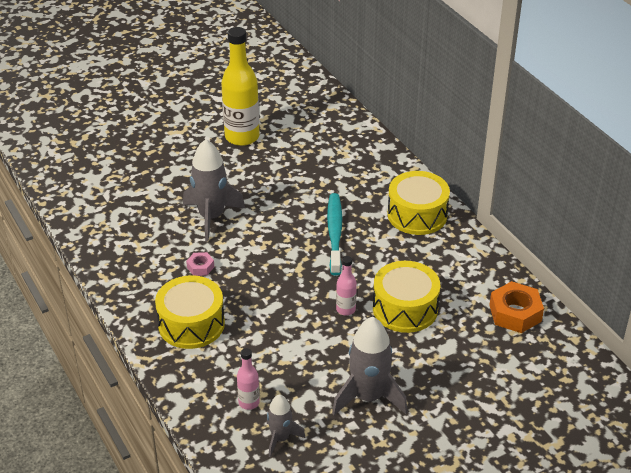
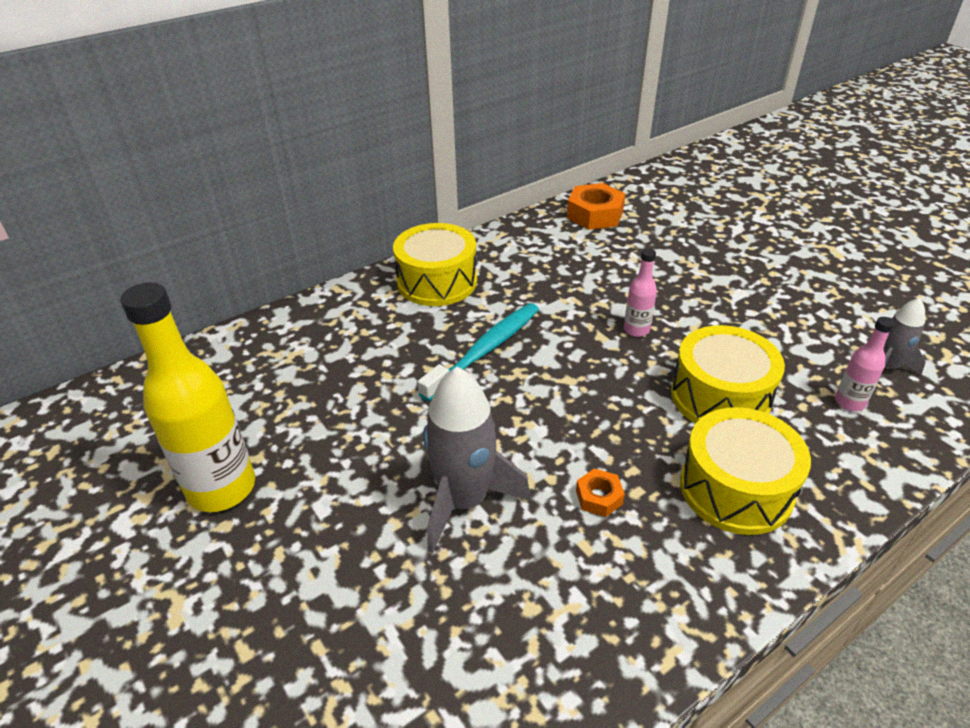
camera: 95 degrees left, 0 degrees up
(200, 267) = (599, 497): pink nut -> orange nut
(335, 233) = (485, 350): turquoise toothbrush -> turquoise toothbrush turned 135 degrees clockwise
(368, 397) = (773, 303): grey rocket -> none
(405, 308) = (616, 284): yellow drum -> yellow drum (720, 397)

